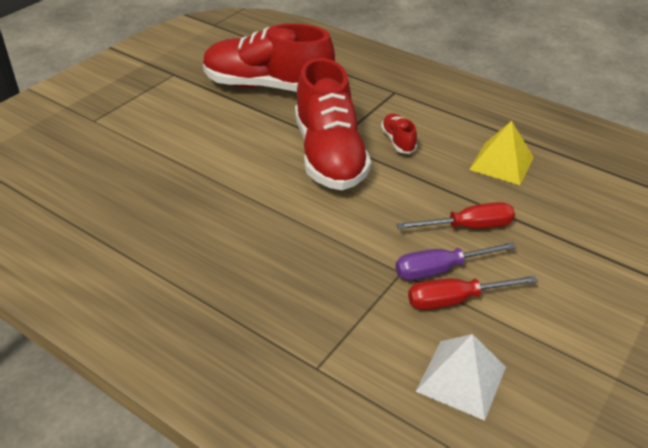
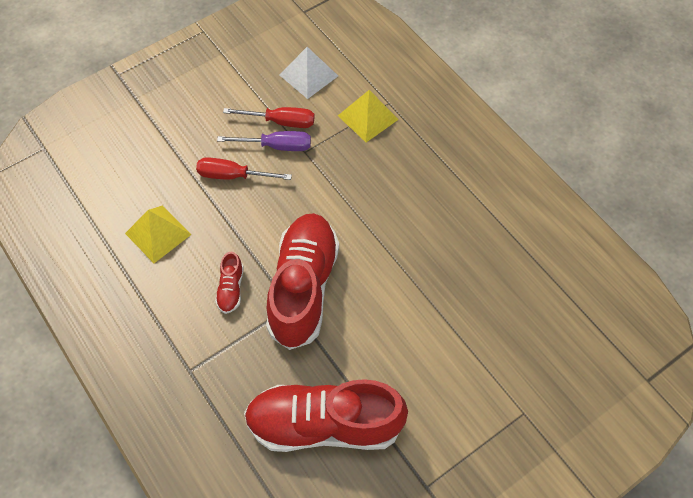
camera: 160 degrees left, 20 degrees up
(267, 86) = (324, 424): red shoe -> red shoe turned 150 degrees clockwise
(338, 337) = (368, 117): none -> yellow pyramid

